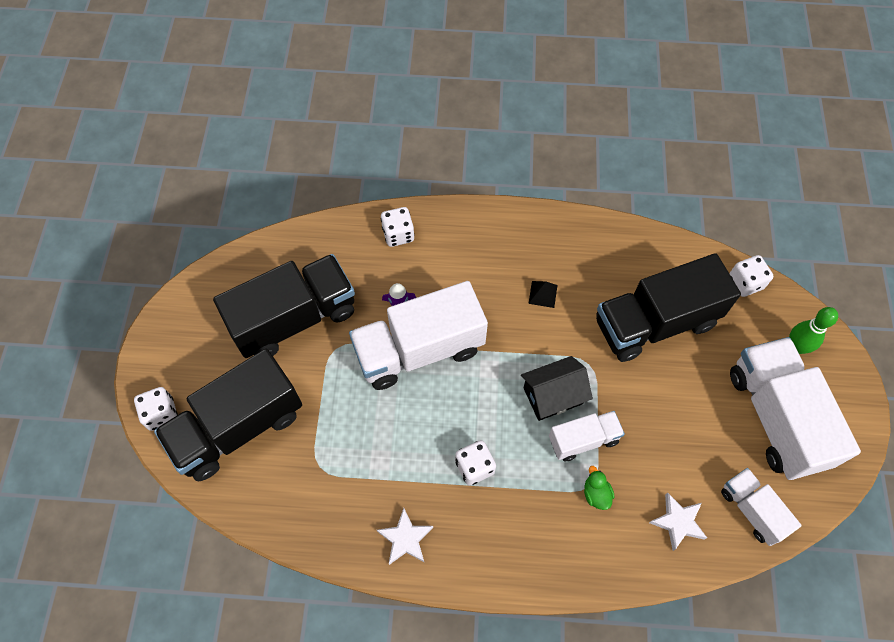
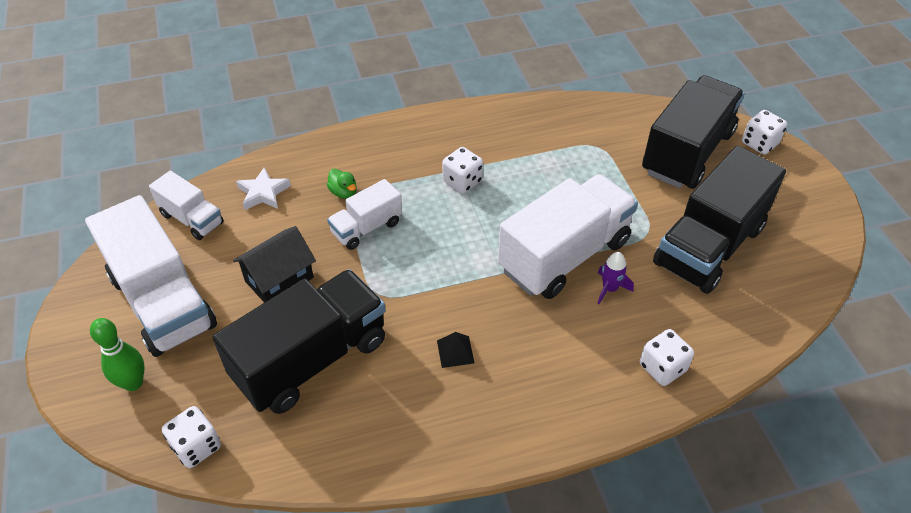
camera: 160 degrees right, 15 degrees down
(405, 538) = (497, 124): white star -> none
(553, 395) = (408, 255): black house -> black house (279, 279)

